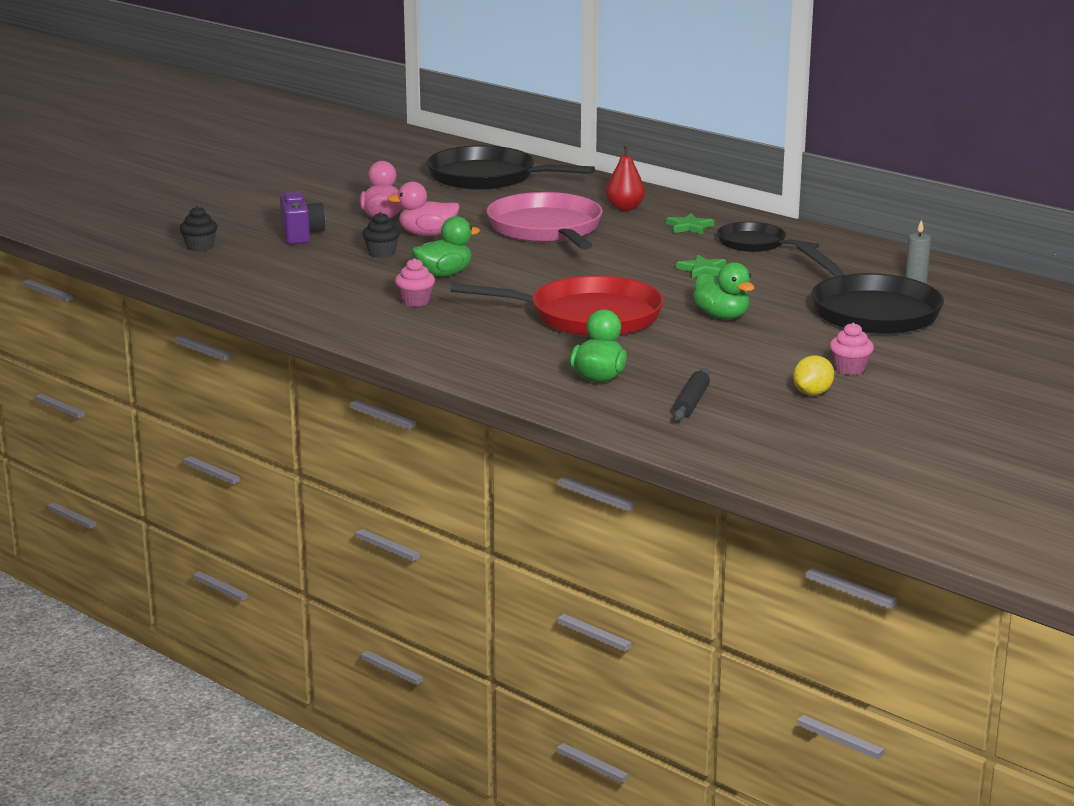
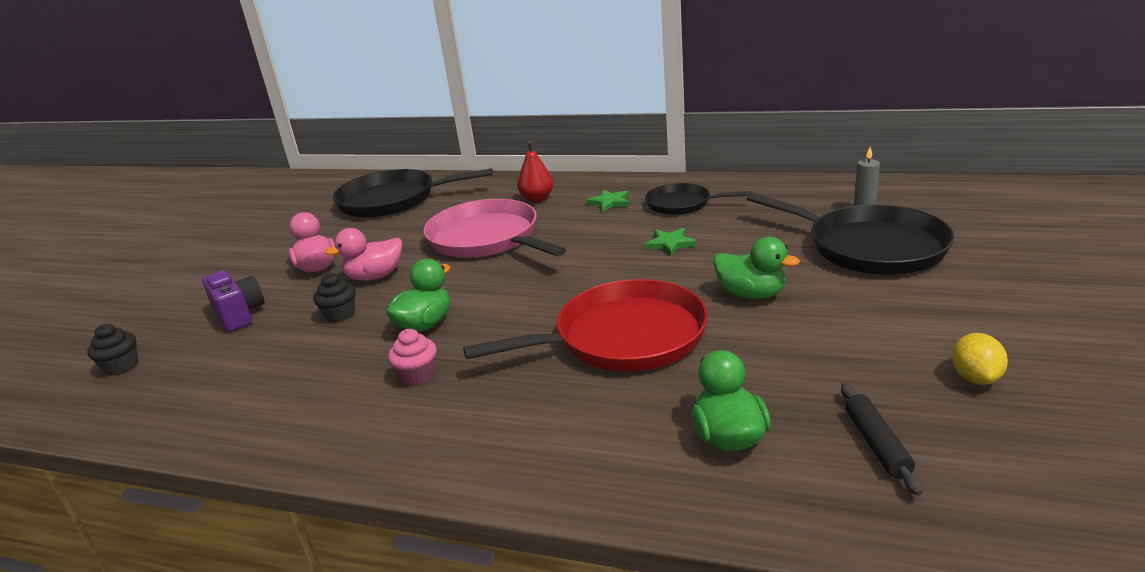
camera: 20 degrees left, 5 degrees up
(850, 369) = (957, 327): pink cupcake -> none

